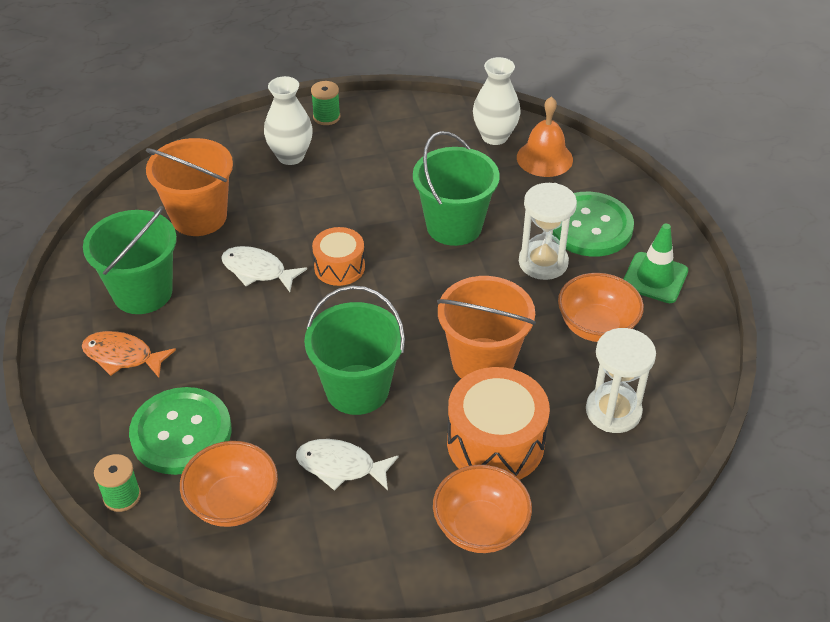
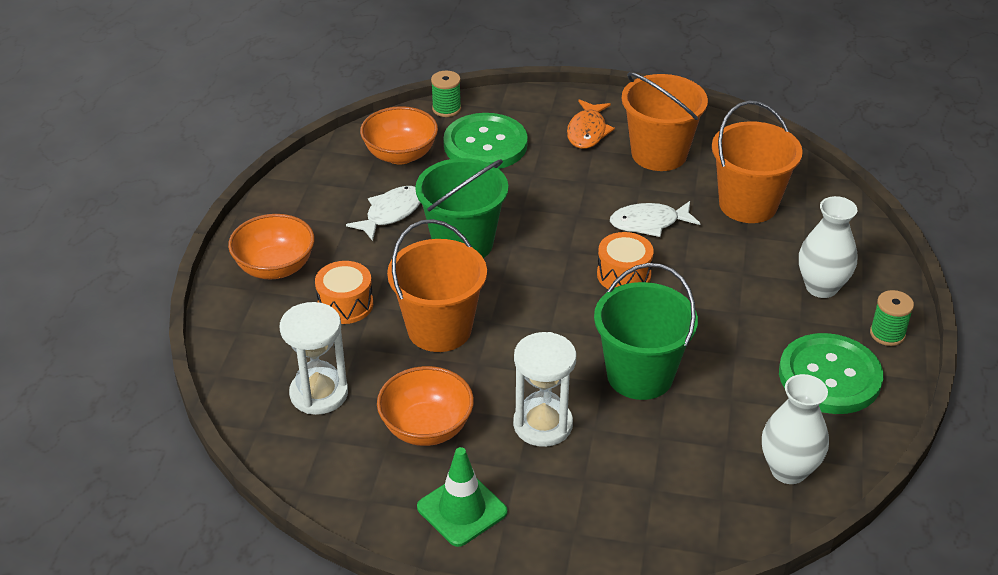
camera: 115 degrees right, 5 degrees down
(122, 356) = (587, 131): orange fish -> orange fish turned 150 degrees clockwise
(142, 292) = (659, 154): green bucket -> orange bucket
(257, 271) = (649, 223): white fish -> white fish turned 150 degrees counterclockwise
(495, 443) = (345, 304): orange drum -> orange drum, size x0.60
(544, 158) = (723, 501): orange bell -> none
(590, 226) = (576, 490): green button -> green button (829, 376)

